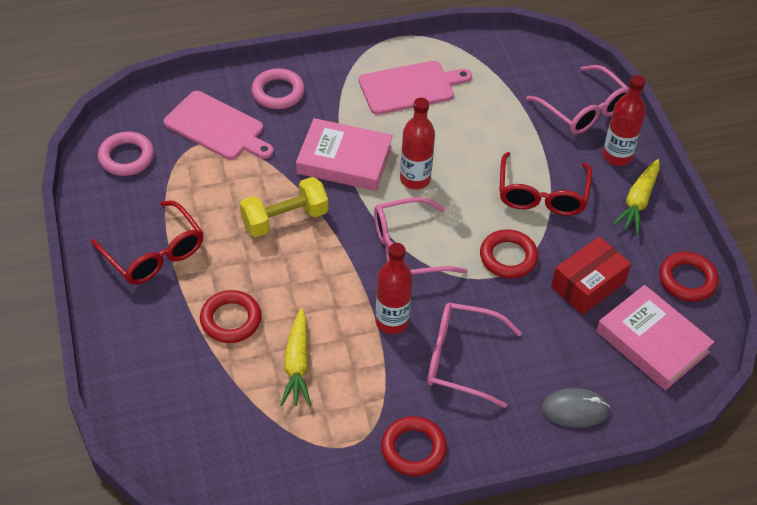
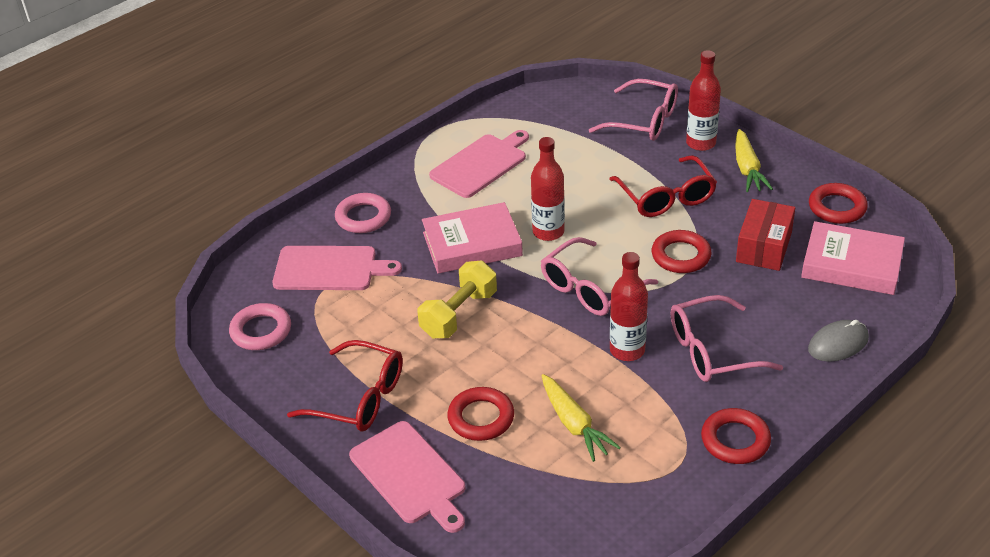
camera: 25 degrees left, 10 degrees down
(141, 340) = (410, 475): none -> pink cutting board

